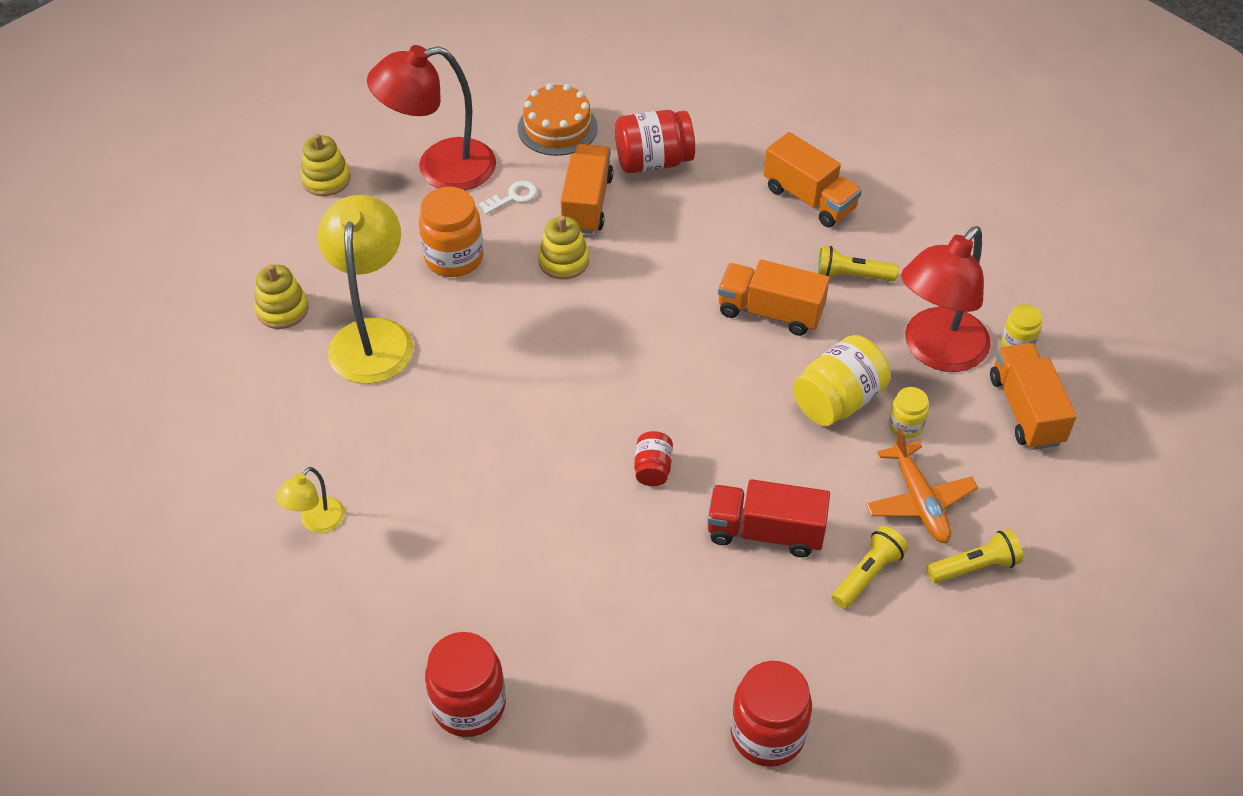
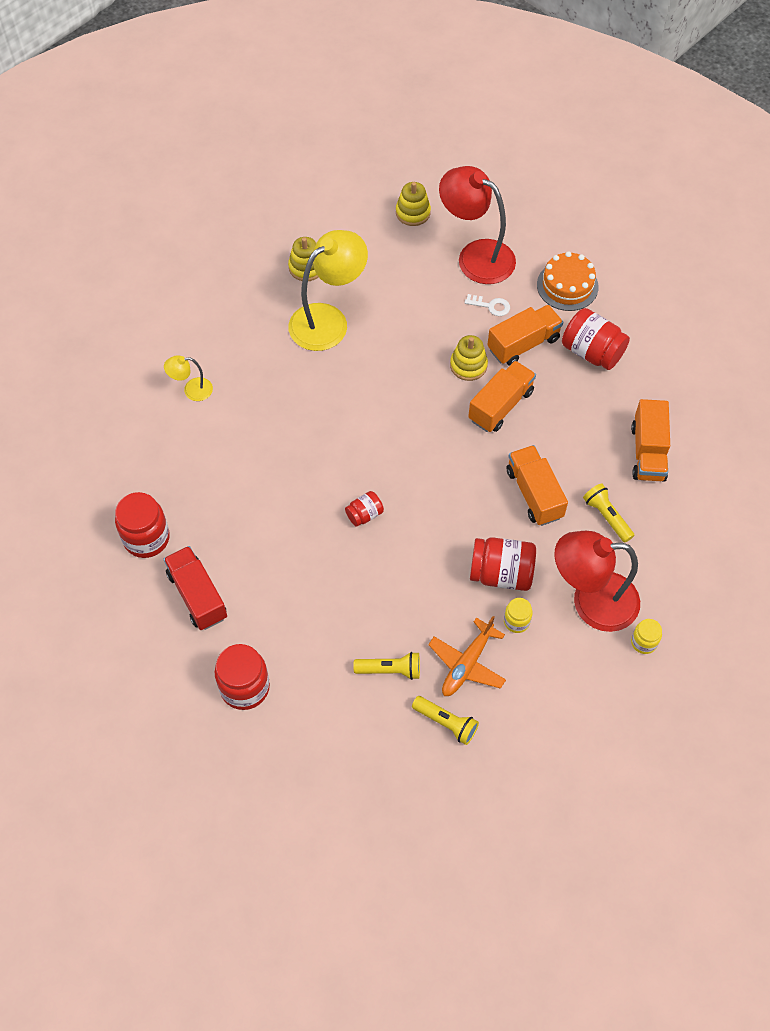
camera: 50 degrees right, 10 degrees up
(454, 258) = (418, 313): orange jar -> none
(765, 532) = (372, 599): red truck -> red truck (197, 595)
(838, 400) = (501, 573): yellow jar -> red jar
(1025, 410) = (592, 679): orange truck -> orange truck (500, 405)

